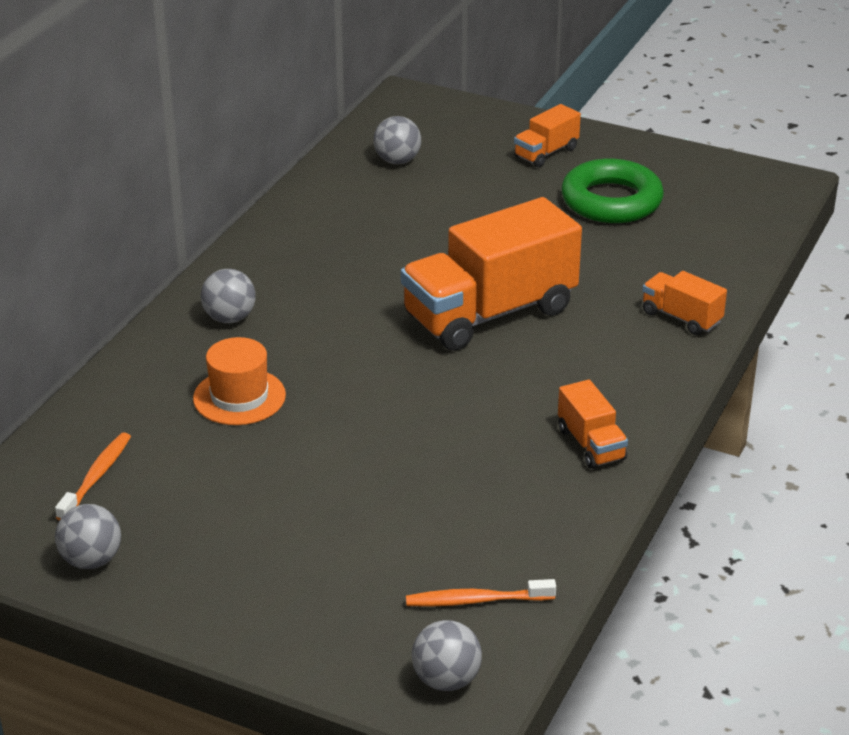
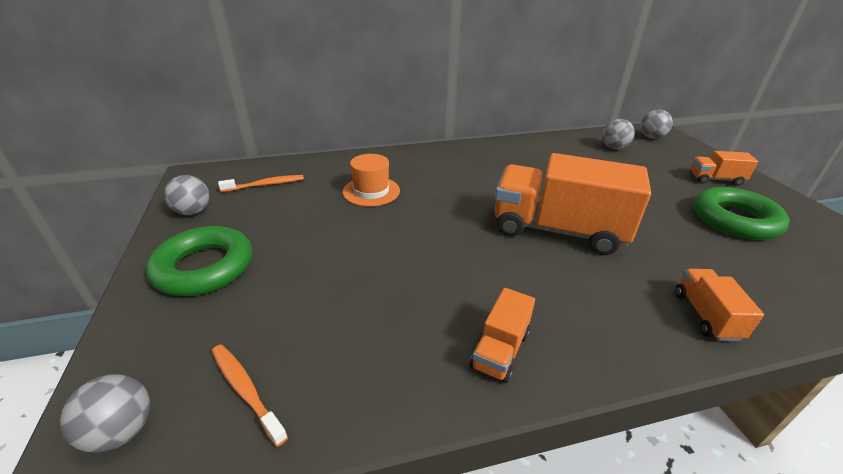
camera: 50 degrees right, 0 degrees up
(229, 318) = (428, 163): grey ball -> grey ball (651, 137)
(247, 581) = (204, 267): none -> green ring

